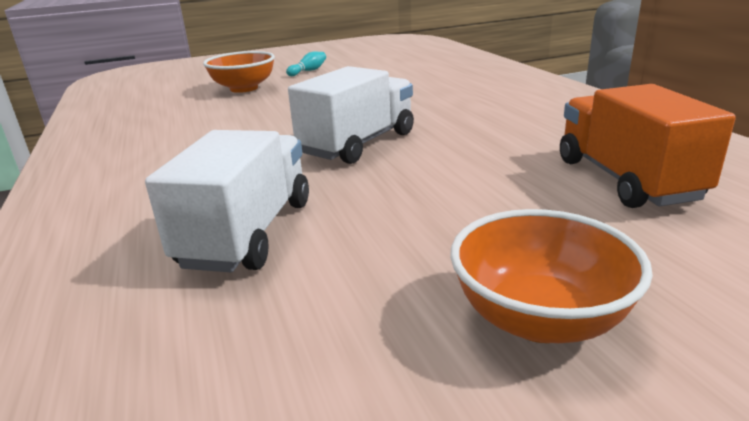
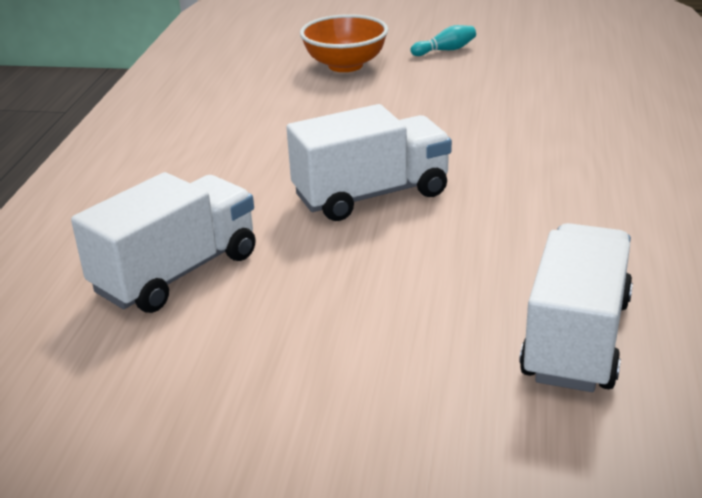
camera: 30 degrees right, 5 degrees up
(539, 318) = (299, 439): orange bowl -> none
(626, 179) = (576, 339): orange truck -> white truck

